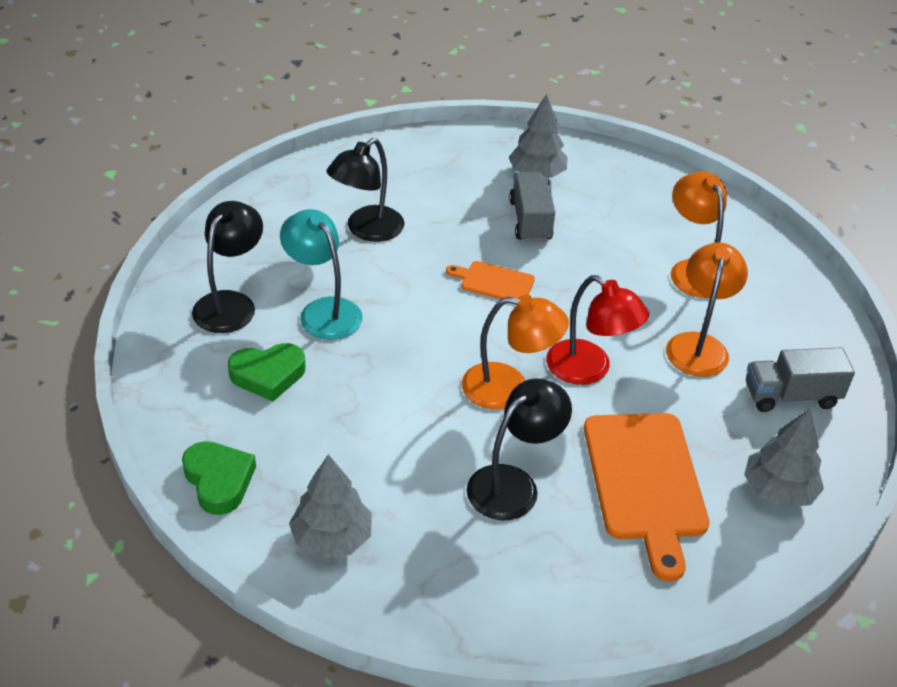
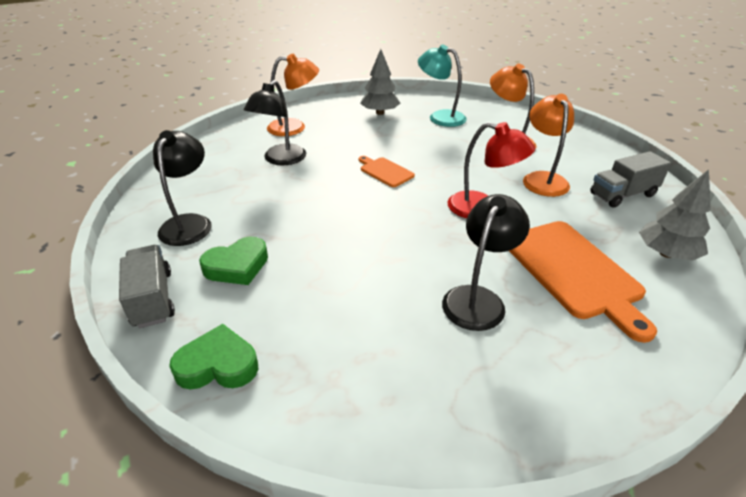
camera: 15 degrees left, 5 degrees down
(219, 481) = (218, 365): green heart -> green heart turned 45 degrees counterclockwise
(323, 311) = (267, 213): turquoise lamp -> turquoise lamp (440, 117)
(331, 538) = (346, 389): grey tree -> none
(494, 282) = (385, 171): orange cutting board -> orange cutting board turned 45 degrees clockwise
(509, 388) = (433, 232): orange lamp -> orange lamp (294, 127)
(530, 221) = (390, 135): grey truck -> grey truck (153, 299)

